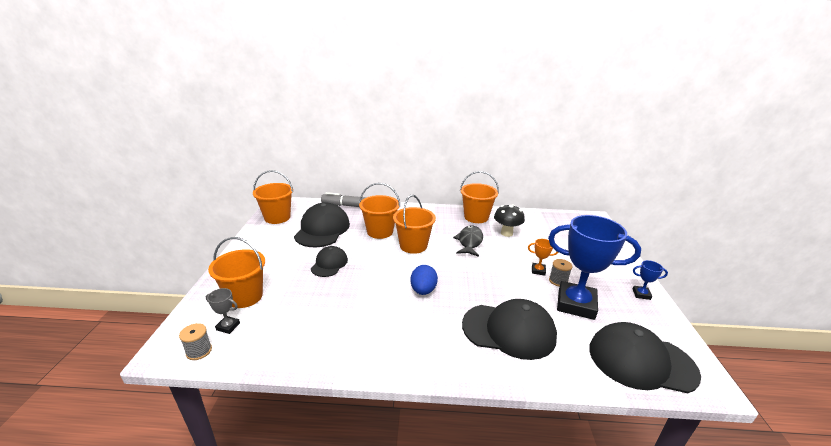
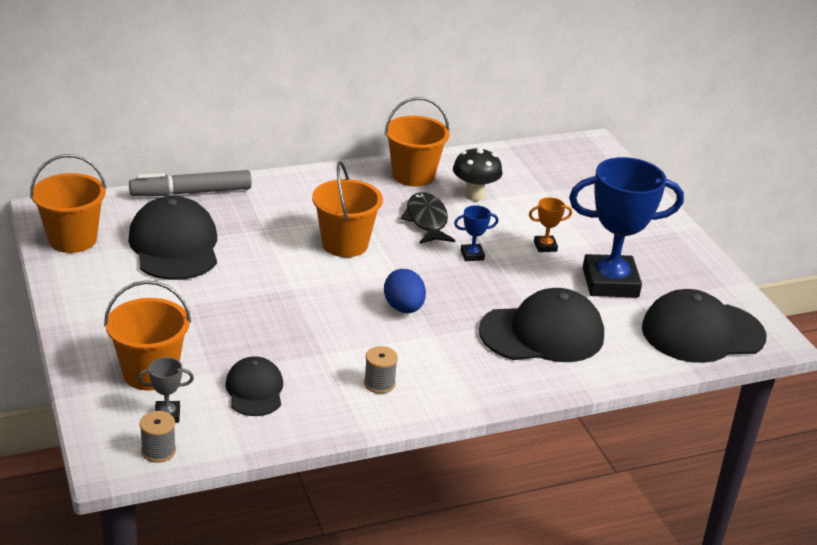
camera: 25 degrees left, 5 degrees up
(329, 264) = (236, 299): black cap -> black cap (254, 390)
(380, 231) = (275, 231): orange bucket -> none
(558, 281) = (577, 255): grey spool -> grey spool (379, 383)
(641, 294) = (685, 252): blue trophy -> blue trophy (472, 255)

